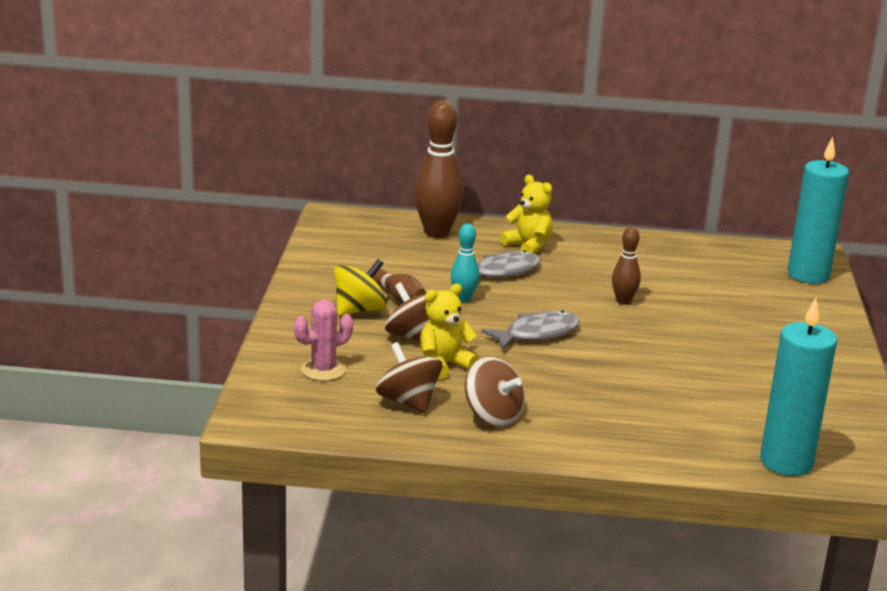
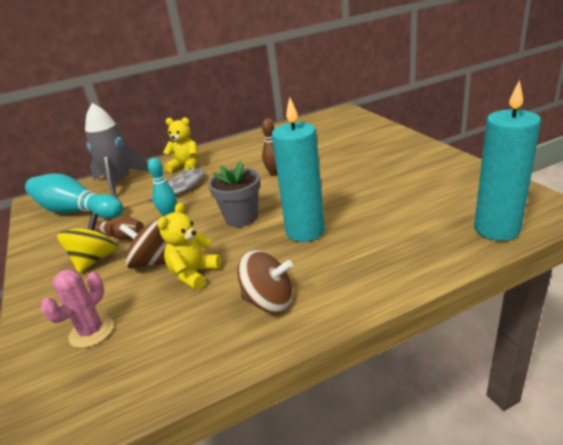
camera: 25 degrees left, 5 degrees up
(369, 249) = (76, 211): none -> turquoise bowling pin
(408, 402) = (189, 325): brown spinning top -> none
(437, 233) = (119, 182): brown bowling pin -> grey rocket
(537, 334) = (241, 218): grey fish -> grey flower pot
(808, 275) = (353, 120): turquoise candle -> turquoise candle (305, 231)

